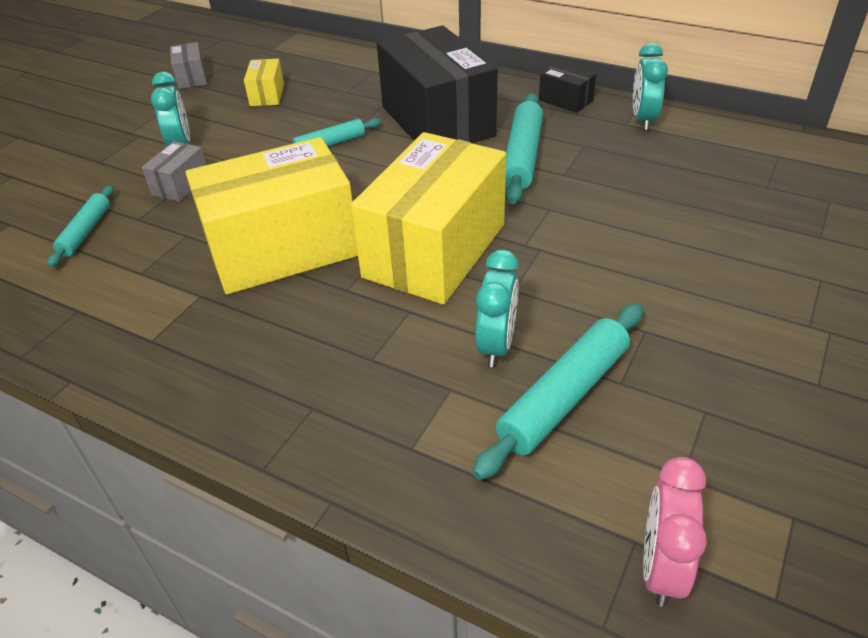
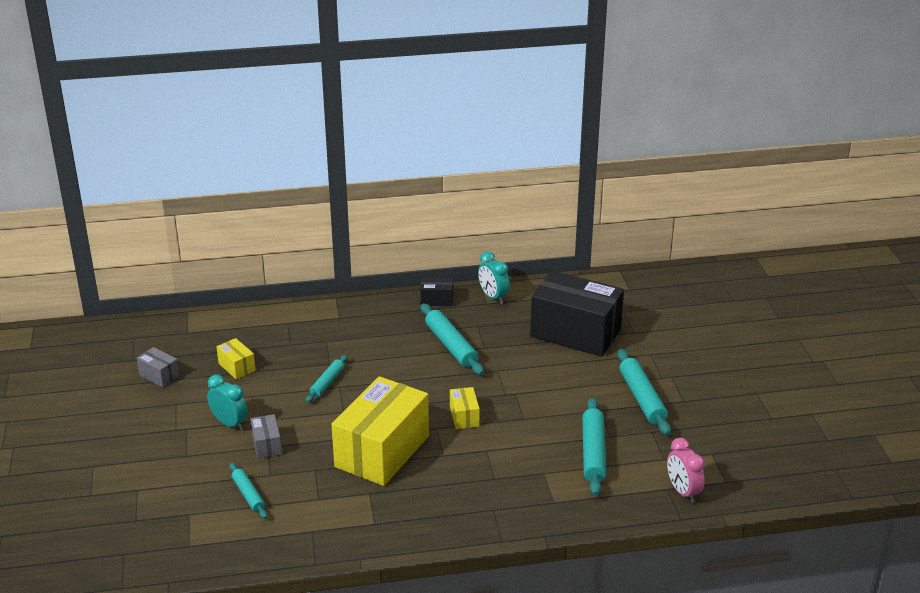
camera: 40 degrees left, 10 degrees down
(435, 250) = (464, 416): yellow box -> yellow box, size x0.42
(437, 121) = (376, 343): black box -> black box (575, 333)
(496, 345) = (543, 446): turquoise clock -> none
(739, 344) = (642, 398): none -> turquoise rolling pin

